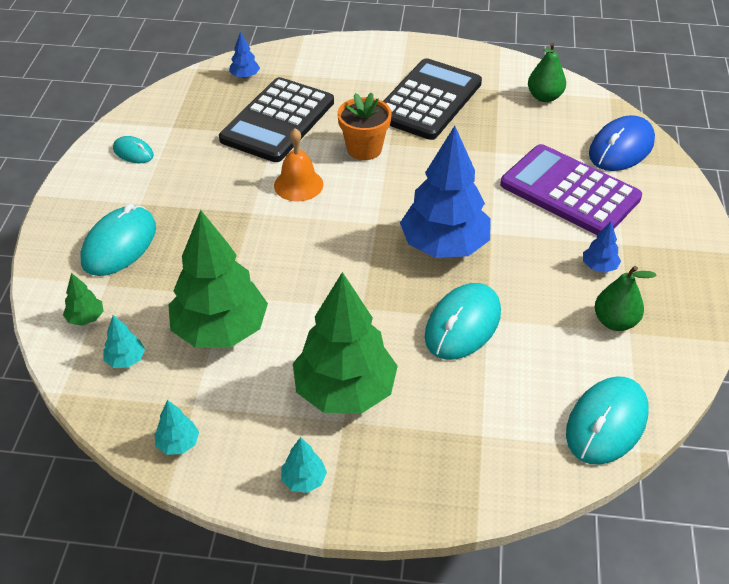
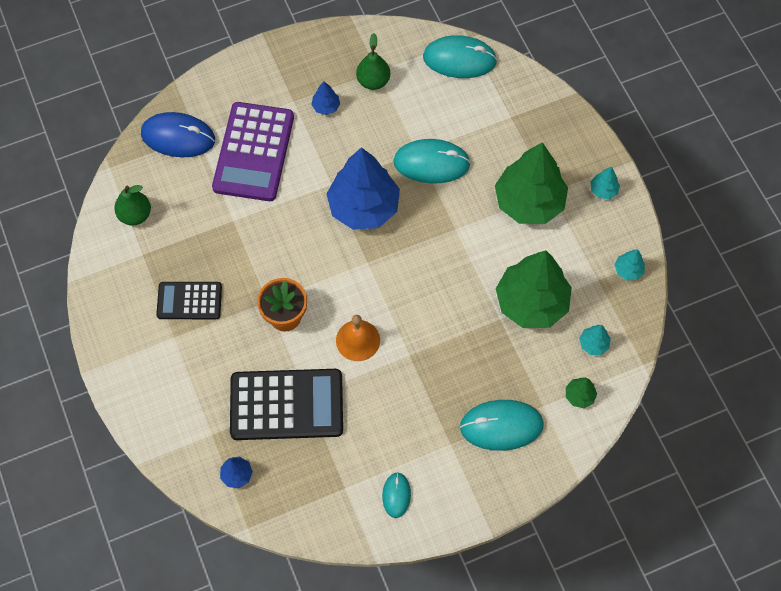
camera: 120 degrees left, 20 degrees up
(428, 100) = (189, 301): black calculator -> black calculator, size x0.58

